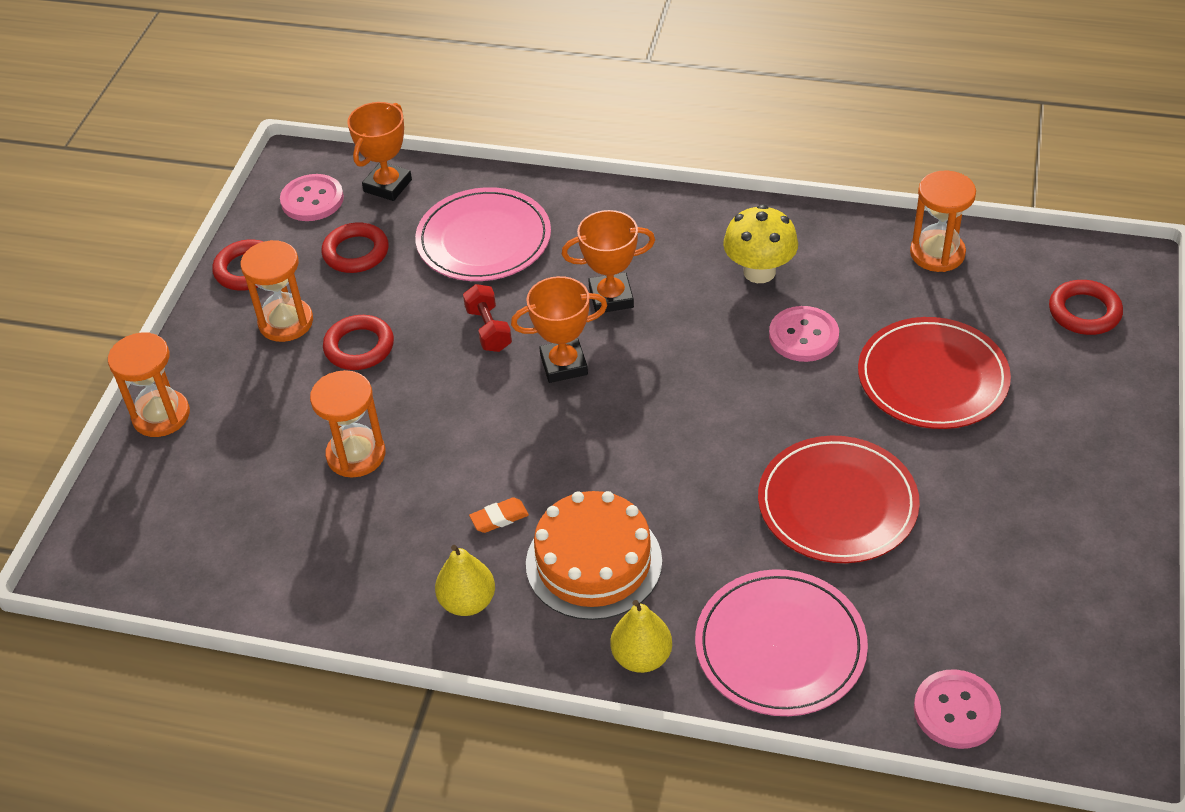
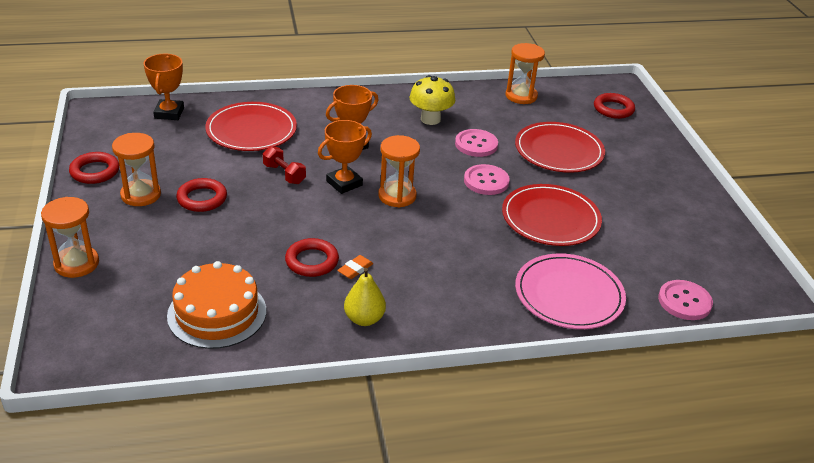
camera: 30 degrees left, 10 degrees down
(312, 200) = (120, 128): pink button -> pink button (486, 181)
(356, 252) = (168, 150): red ring -> red ring (312, 261)
(356, 455) = (236, 256): orange hourglass -> orange hourglass (397, 196)
(484, 239) = (251, 130): pink plate -> red plate
(594, 562) = (430, 279): orange cake -> orange cake (217, 313)
(641, 657) = (493, 321): yellow pear -> none

